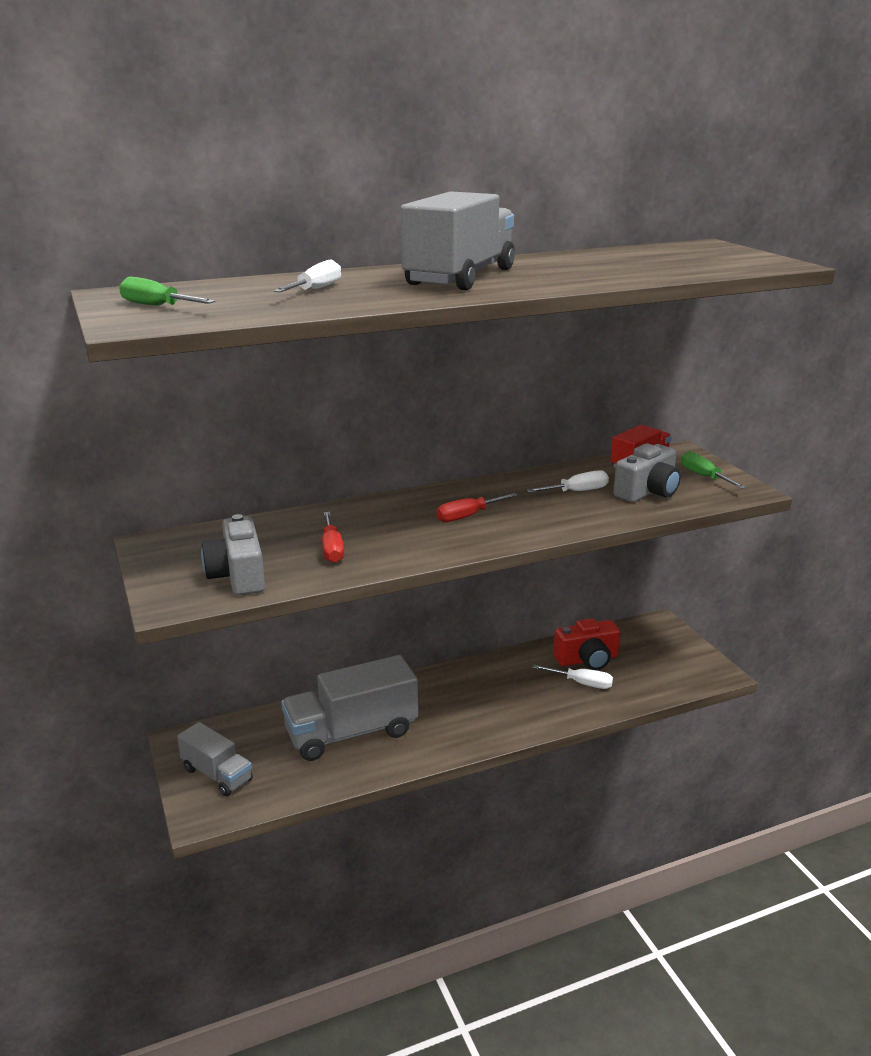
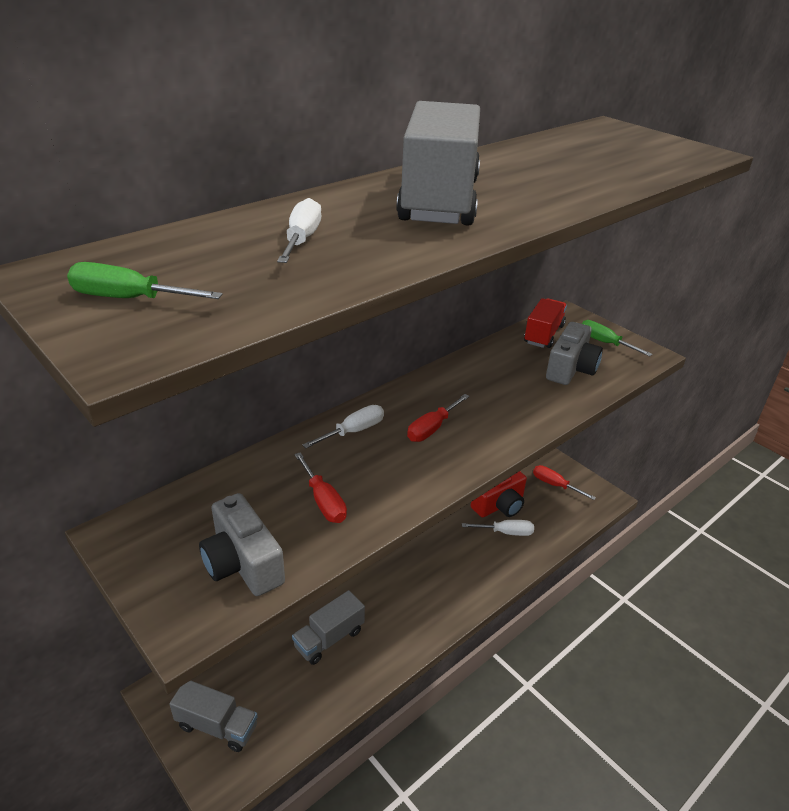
camera: 20 degrees left, 10 degrees up
(351, 733) = (329, 638): grey truck -> grey truck, size x0.58
(577, 491) = (511, 378): white screwdriver -> white screwdriver (353, 431)
(662, 652) = (555, 485): none -> red screwdriver

